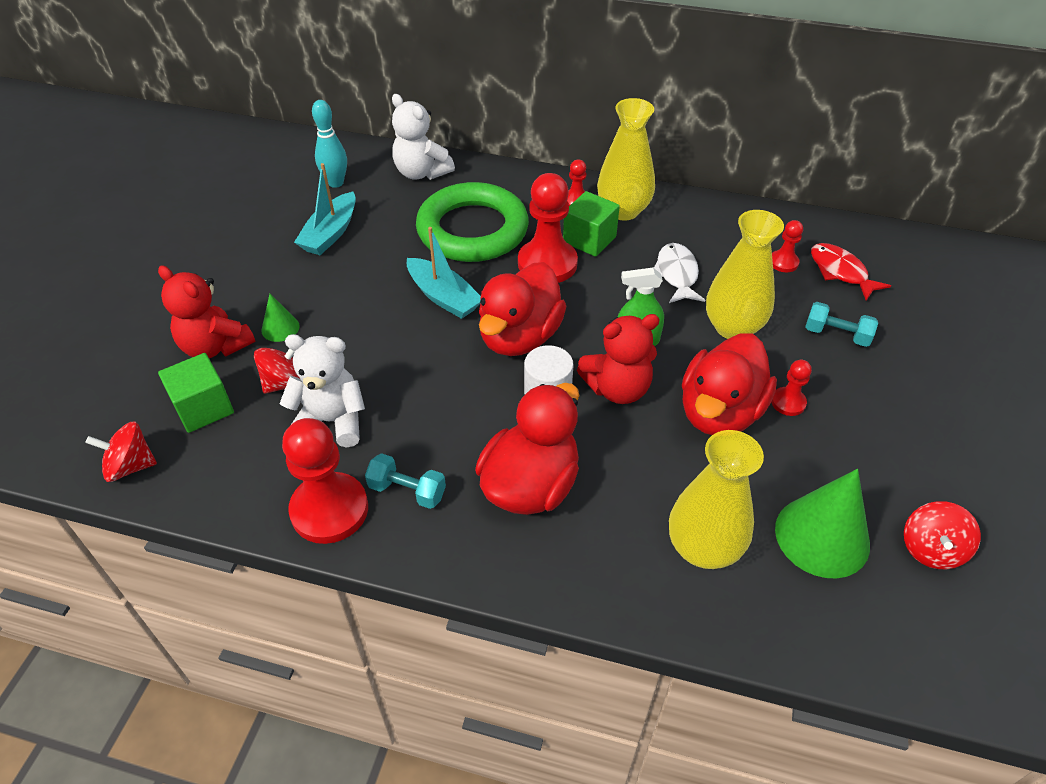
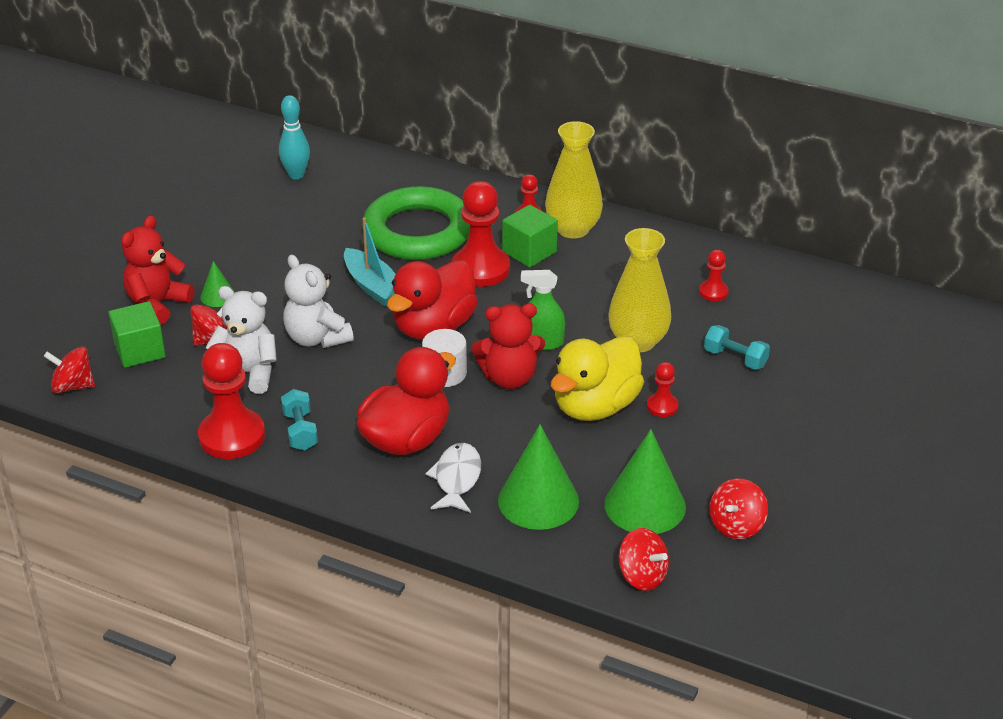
camera: 10 degrees right, 10 degrees down
(215, 346) = (157, 304): red teddy bear -> red teddy bear turned 75 degrees clockwise
(330, 233) = (281, 221): turquoise boat -> none
(407, 491) = (300, 431): turquoise dumbbell -> turquoise dumbbell turned 45 degrees clockwise
(421, 172) = (383, 174): white teddy bear -> white teddy bear (316, 338)
(677, 274) = (603, 291): white fish -> white fish (457, 479)
(703, 548) = (538, 500): yellow vase -> green cone
(720, 412) = (595, 406): red duck -> yellow duck
(840, 272) = (766, 306): red fish -> none
(860, 641) = (642, 576): none -> red spinning top

